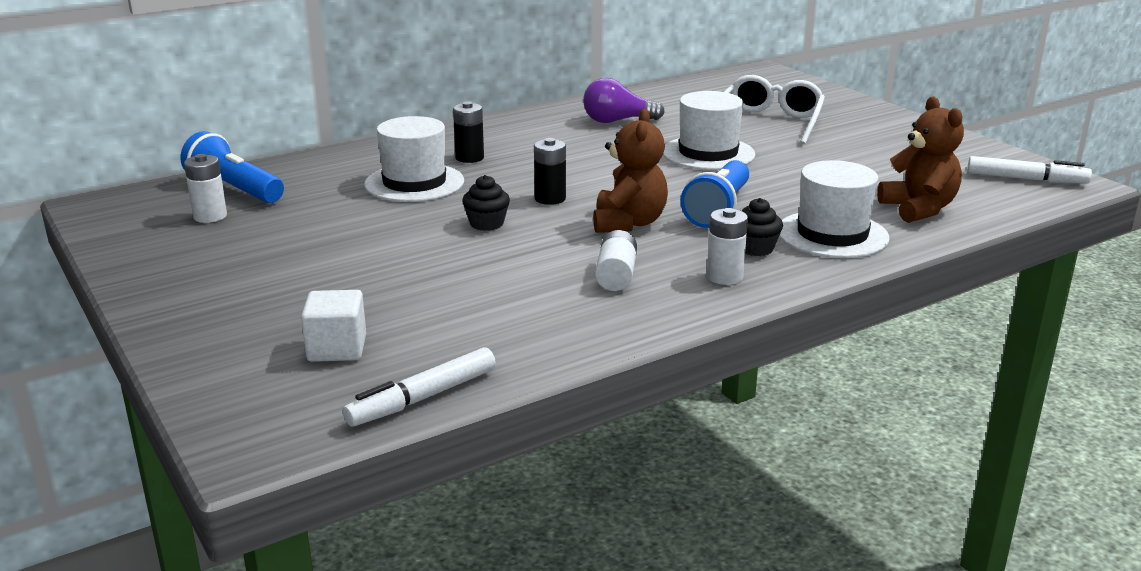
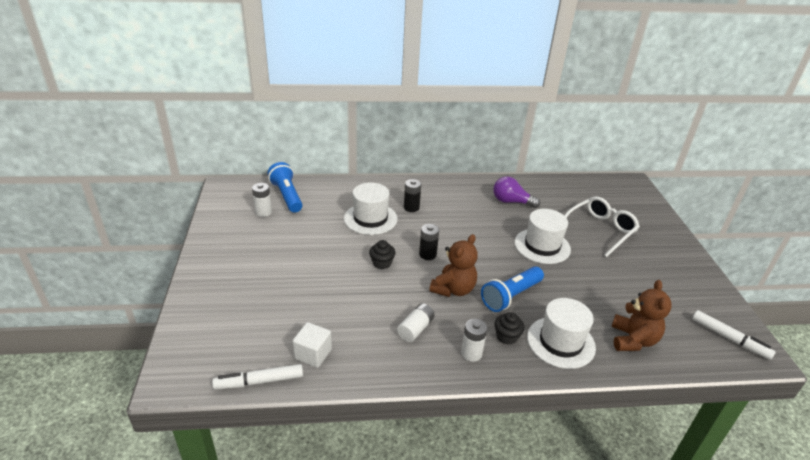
camera: 25 degrees right, 10 degrees up
(337, 348) = (249, 329): white cube -> white cube (313, 354)

